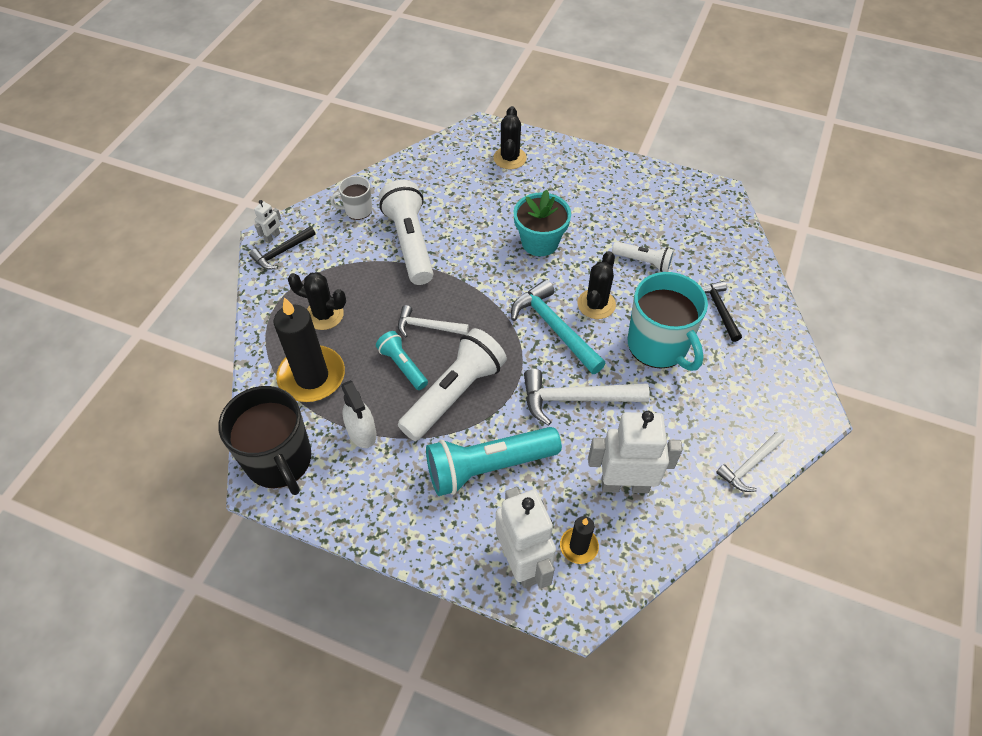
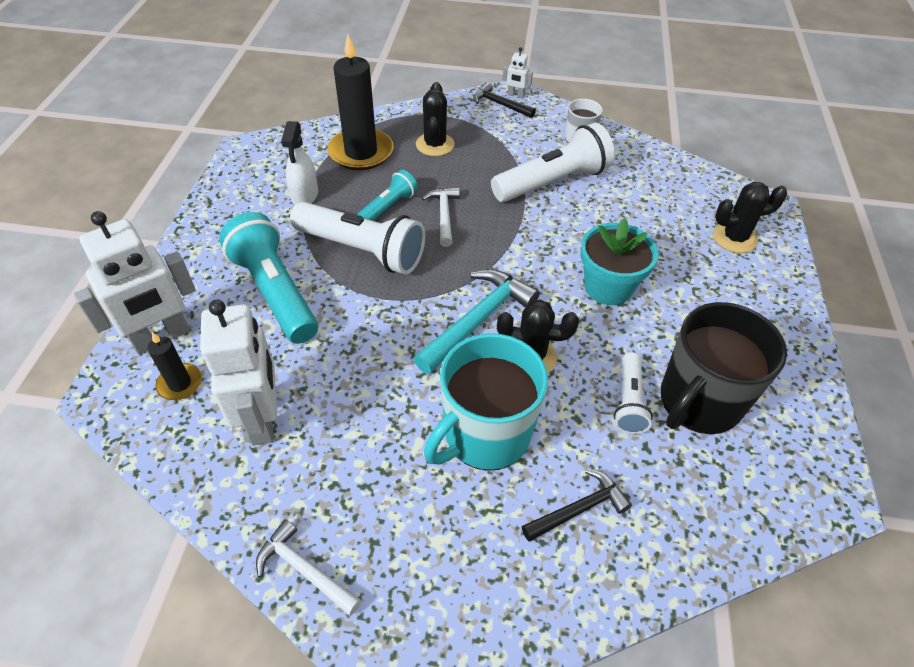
camera: 75 degrees right, 5 degrees down
(279, 460) = (268, 153): black mug -> black mug (699, 401)
(362, 432) = (304, 195): white spray bottle -> white spray bottle turned 45 degrees counterclockwise
(576, 399) = (378, 355): white hammer -> none

